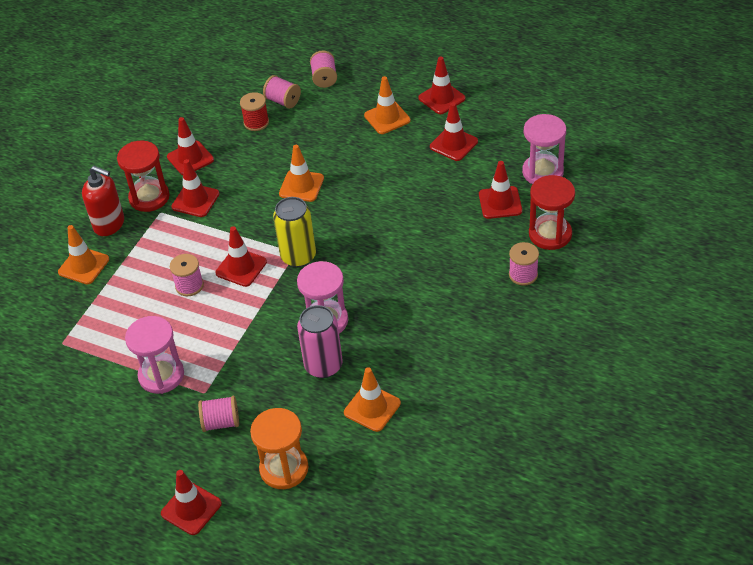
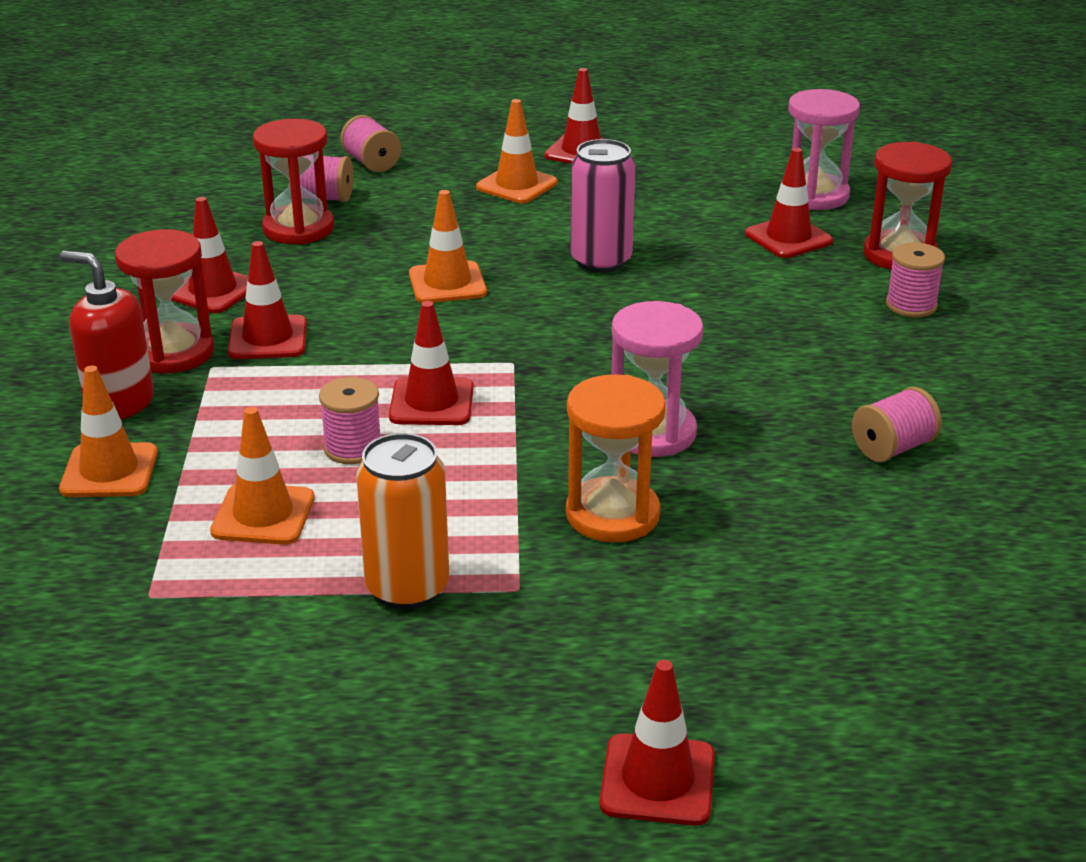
camera: 30 degrees left, 15 degrees down
(109, 224) = (119, 403): red soap dispenser -> red soap dispenser turned 150 degrees counterclockwise
(161, 375) = (407, 588): pink hourglass -> orange can
(221, 422) = (592, 624): pink spool -> pink spool (892, 448)
(256, 122) = (298, 229): red spool -> red hourglass
(284, 469) = (781, 657): orange hourglass -> orange hourglass (612, 514)
(298, 256) = (523, 366): yellow can -> none
(323, 366) = (707, 491): pink can -> pink can (601, 261)
(372, 408) = (850, 524): orange traffic cone -> orange traffic cone (263, 515)
(453, 144) = (650, 193): red traffic cone -> none

